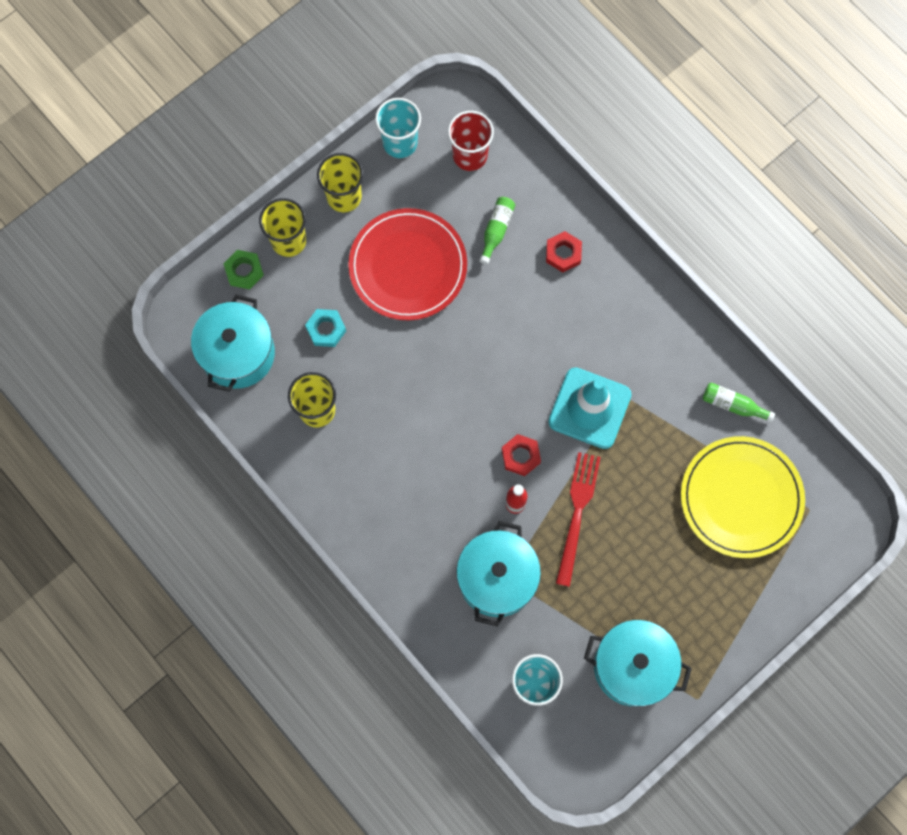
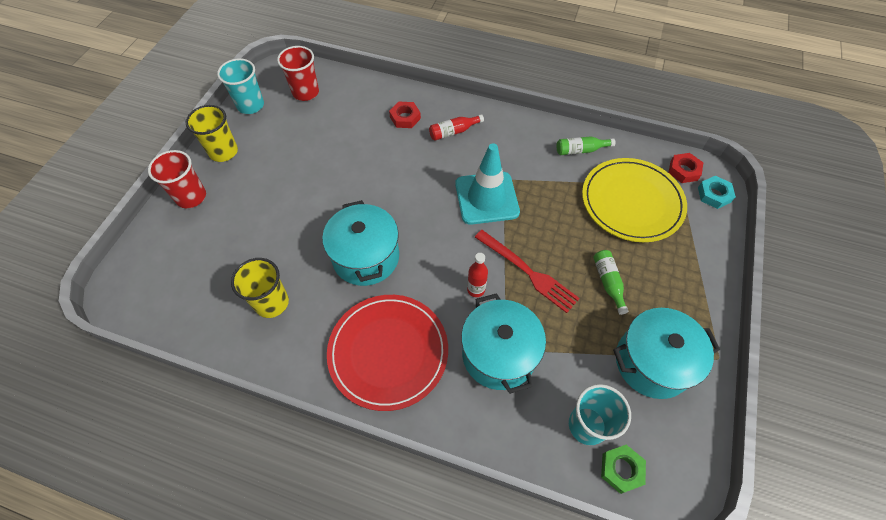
camera: 30 degrees left, 15 degrees down
(238, 354) = (180, 294): turquoise pot -> turquoise pot (366, 257)
(244, 271) = (161, 233): green nut -> green nut (621, 469)
(288, 241) = (191, 197): yellow cup -> red cup
(326, 329) = (251, 241): turquoise nut -> turquoise nut (714, 195)
(408, 266) = (296, 172): red plate -> red plate (388, 352)
(496, 230) = (350, 124): green bottle -> green bottle (608, 282)
(520, 456) = (458, 254): red nut -> red nut (683, 170)
(577, 514) = (527, 272): red fork -> red fork turned 150 degrees clockwise
(606, 303) = (453, 132): none -> red bottle

